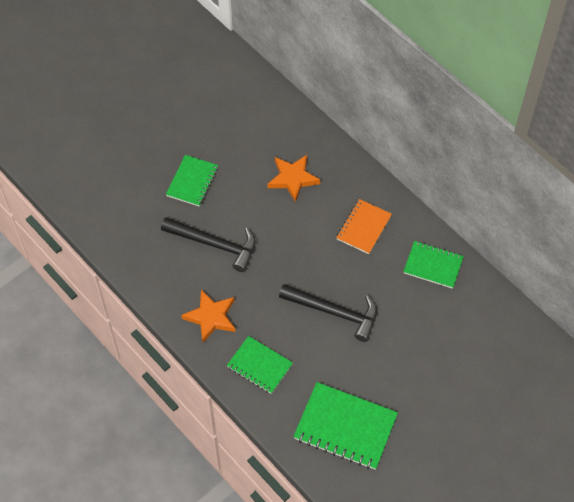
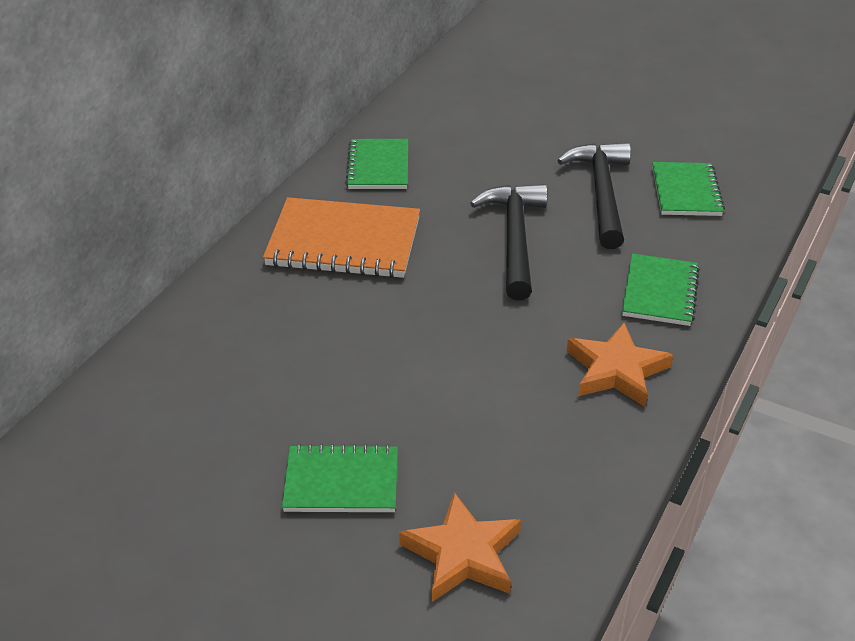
camera: 110 degrees left, 20 degrees down
(215, 245) = (469, 406): black hammer -> black hammer (602, 193)
(293, 178) = (277, 343): orange star -> orange star (462, 554)
(345, 427) = (686, 192): green notebook -> green notebook, size x0.63
(363, 227) = (344, 242): orange notebook -> orange notebook, size x1.58

